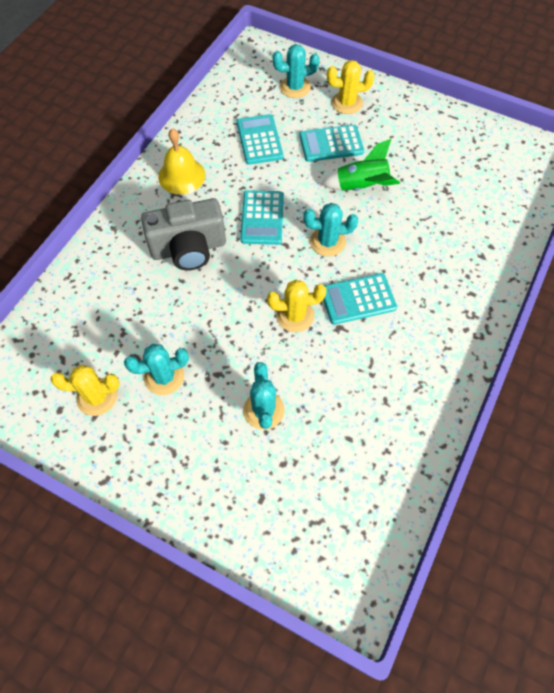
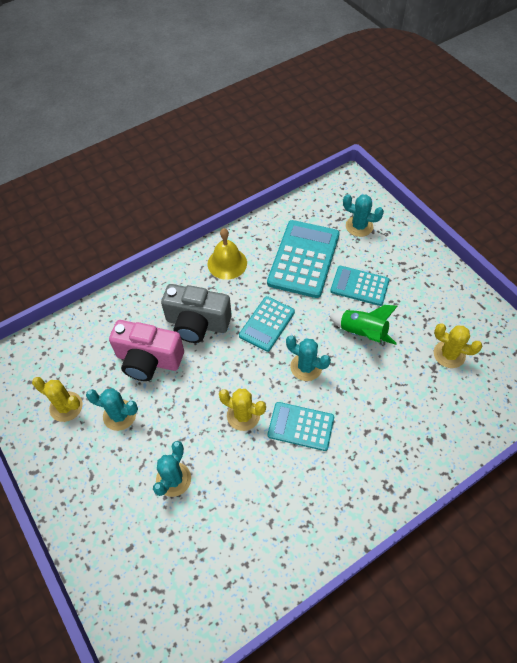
camera: 30 degrees right, 5 degrees down
(159, 307) = (148, 360): none -> pink camera
(259, 140) = (304, 259): turquoise calculator -> turquoise calculator, size x1.65
(347, 103) = (394, 256): yellow cactus -> yellow cactus (449, 354)

